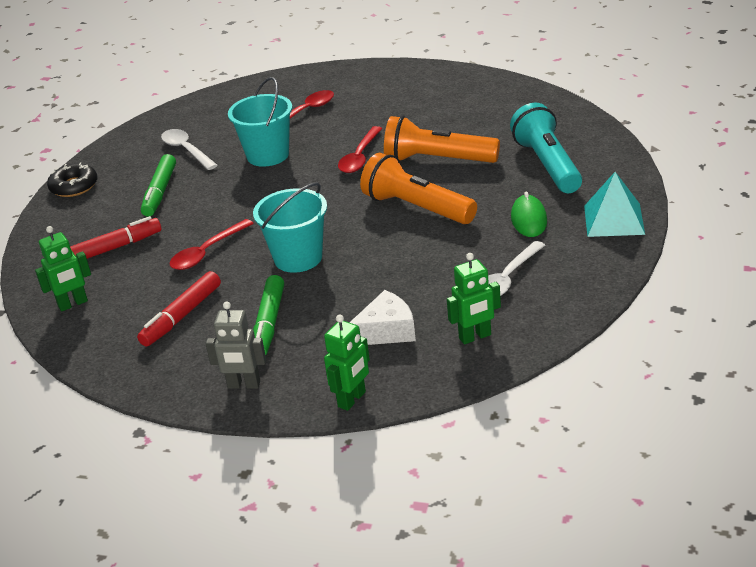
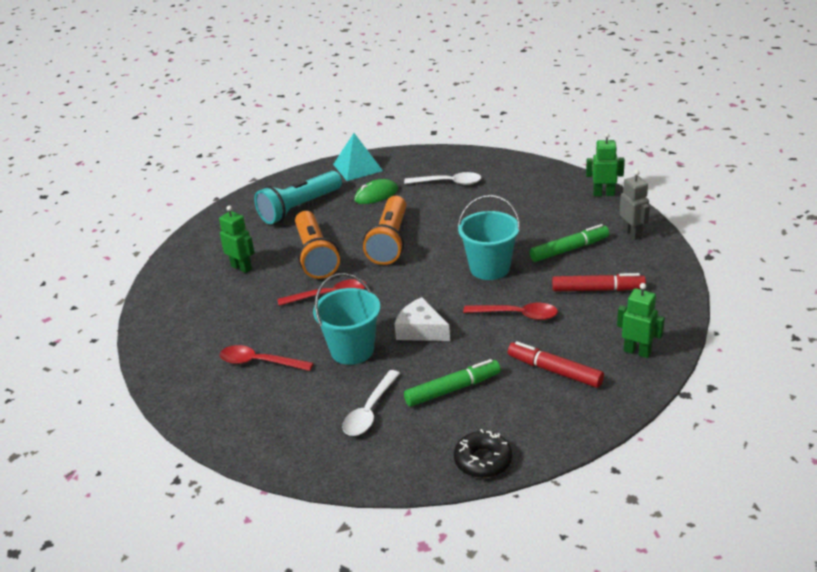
camera: 120 degrees left, 0 degrees up
(386, 331) = (535, 205): white cheese -> white cheese (421, 330)
(475, 337) = (513, 176): green robot -> green robot (241, 267)

